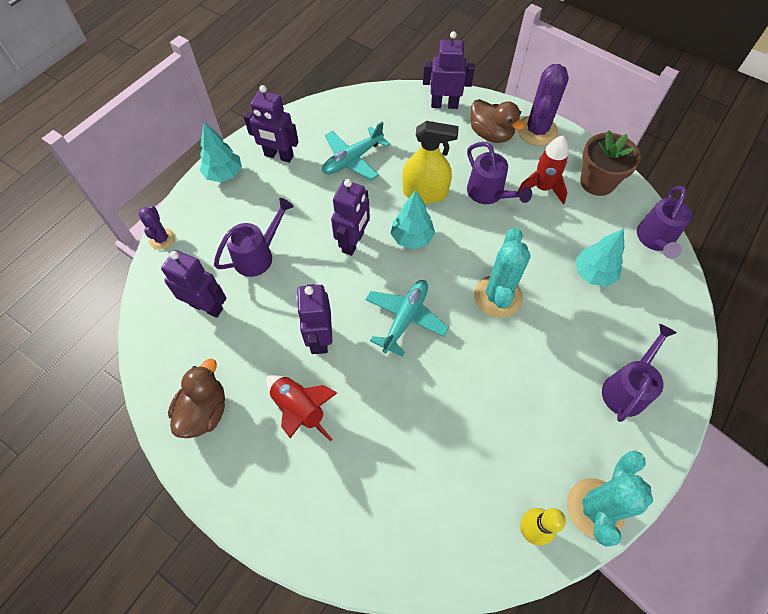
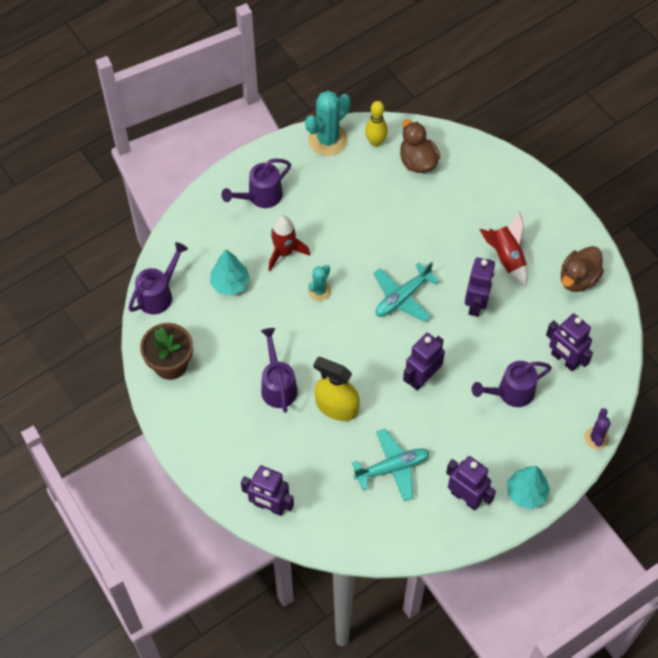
camera: 160 degrees left, 0 degrees up
(412, 238) = (368, 365): turquoise tree -> none
(491, 134) = (240, 451): brown duck -> brown duck (417, 161)
(498, 296) = (319, 291): turquoise cactus -> turquoise cactus, size x0.56
(537, 131) = (192, 440): purple cactus -> none
(542, 188) = (225, 375): red rocket -> red rocket (284, 252)

